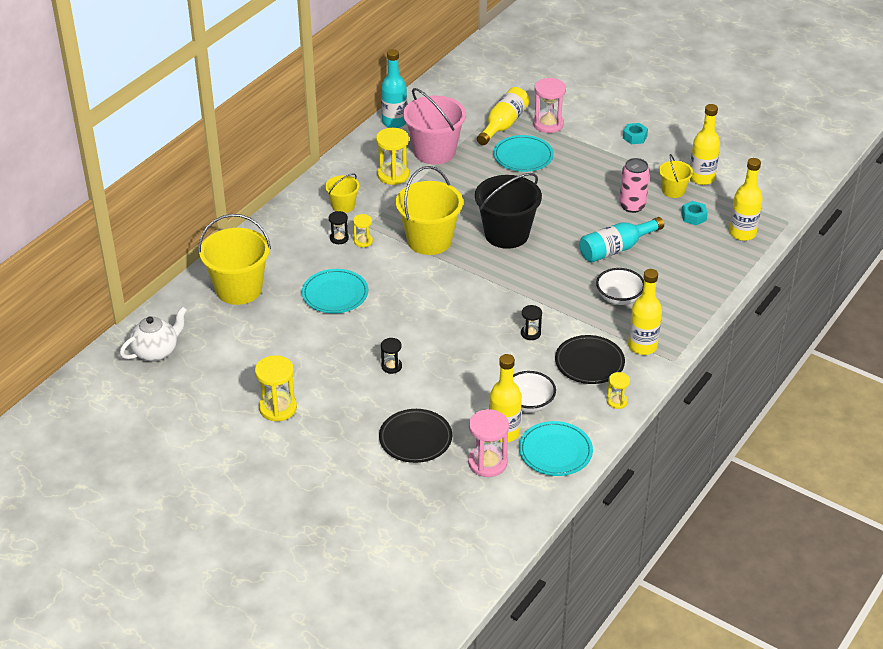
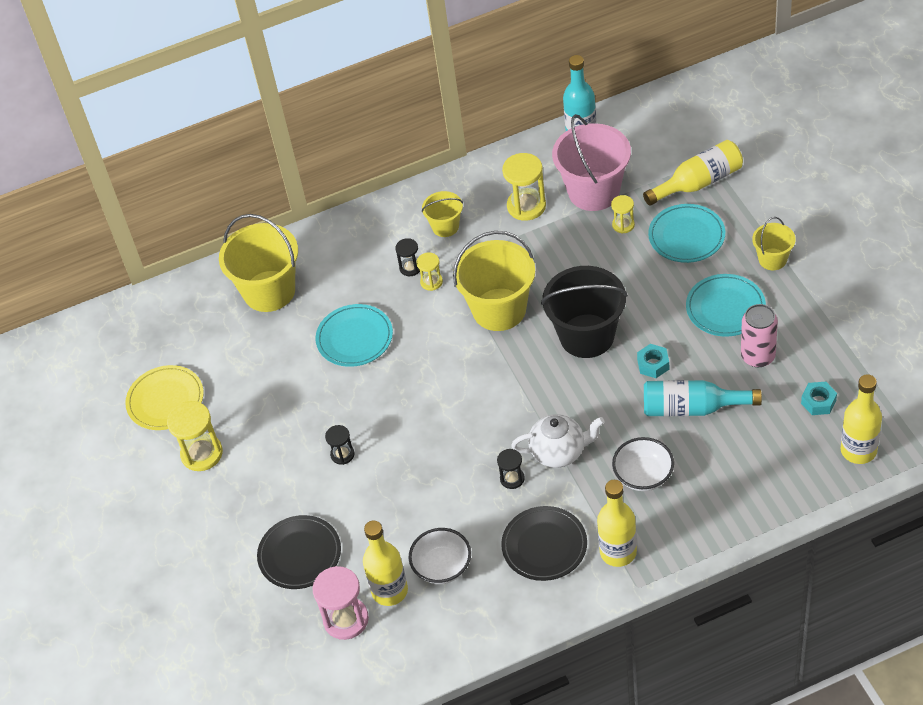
camera: 40 degrees right, 10 degrees up
(156, 352) = (143, 334): white teapot -> white teapot (559, 452)
(215, 386) = (165, 400): none -> yellow plate
(548, 124) = (750, 201): pink hourglass -> none
(555, 451) = (422, 640): turquoise plate -> turquoise plate (725, 308)
(617, 401) = (534, 610): yellow hourglass -> yellow hourglass (623, 225)
(634, 137) = (838, 259): turquoise nut -> turquoise nut (653, 364)
(673, 191) = (824, 355): yellow bucket -> yellow bucket (772, 259)
(701, 178) = (873, 351): yellow bottle -> none

